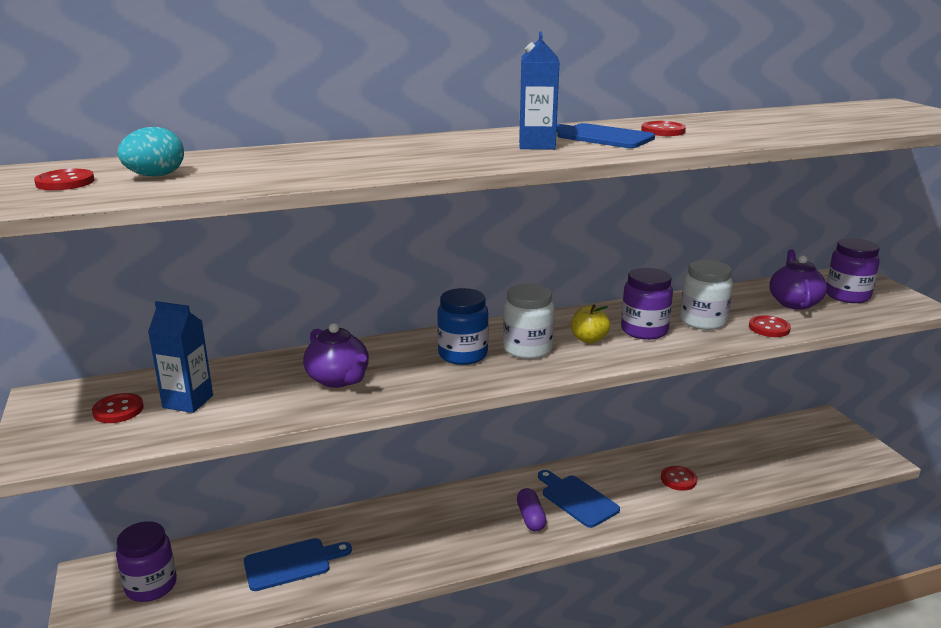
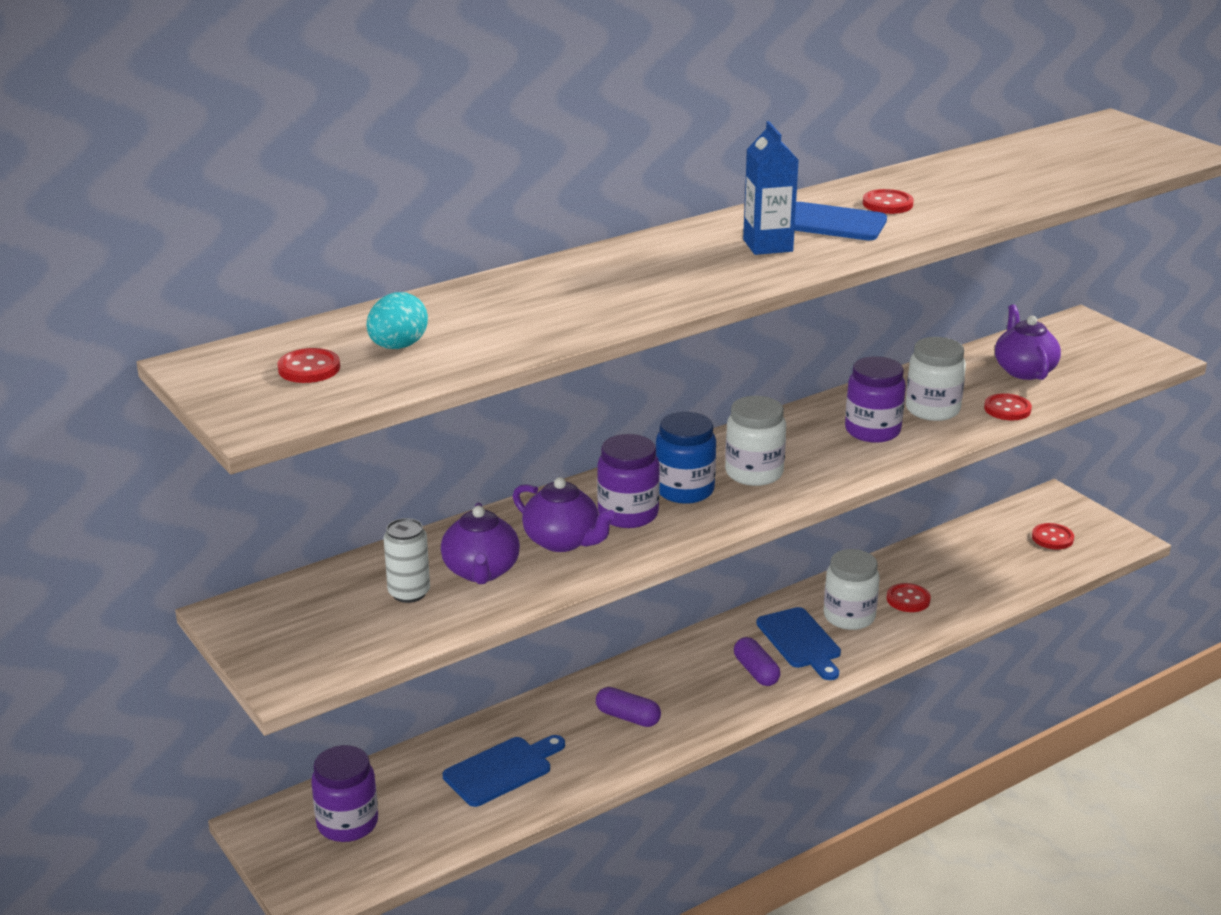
camera: 15 degrees left, 5 degrees up
(118, 410) = (336, 615): red button -> red button (1052, 538)
(188, 401) = (409, 593): blue carton -> white can
(257, 393) = (481, 571): none -> purple teapot
(411, 538) = (628, 717): none -> purple capsule
(577, 499) = (800, 641): blue cutting board -> blue cutting board turned 150 degrees counterclockwise
(589, 339) = (816, 451): yellow apple -> none
(624, 485) = (849, 616): none -> white jar
(847, 296) = (1079, 353): purple jar -> purple jar (628, 514)

